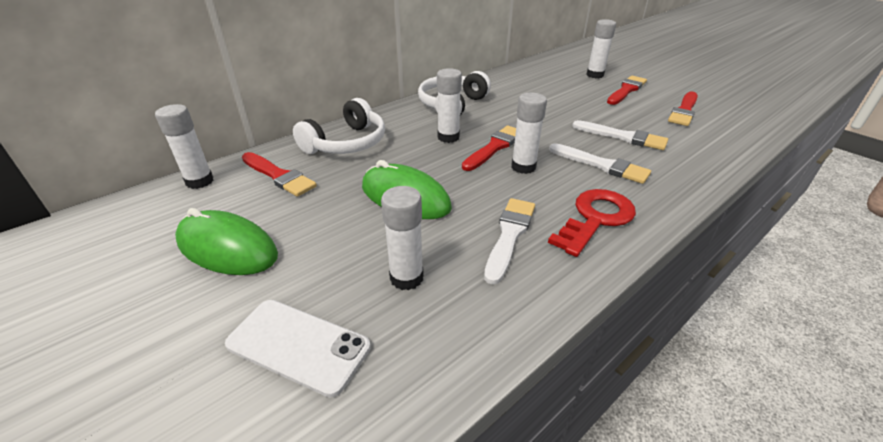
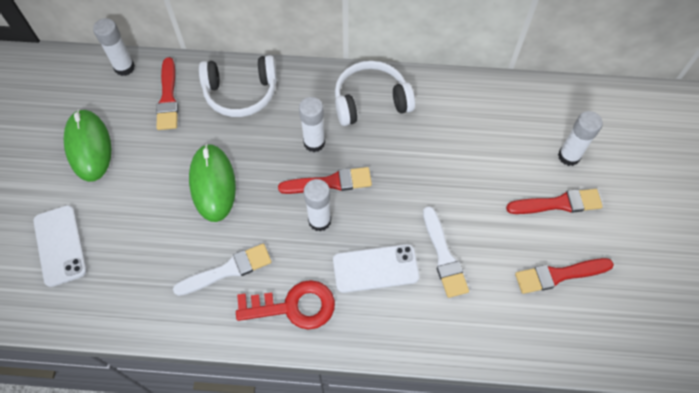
camera: 45 degrees right, 25 degrees up
(406, 278) = (142, 249): white glue stick -> none
(602, 165) = (375, 268): white brush -> white phone

